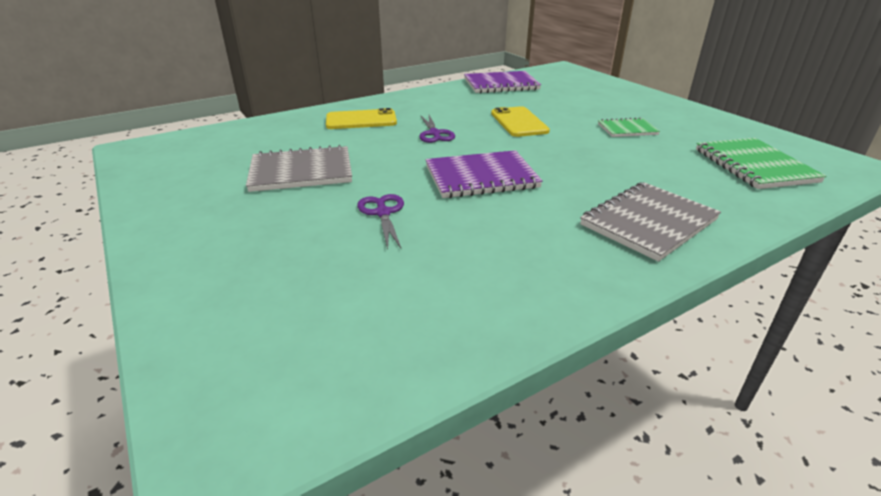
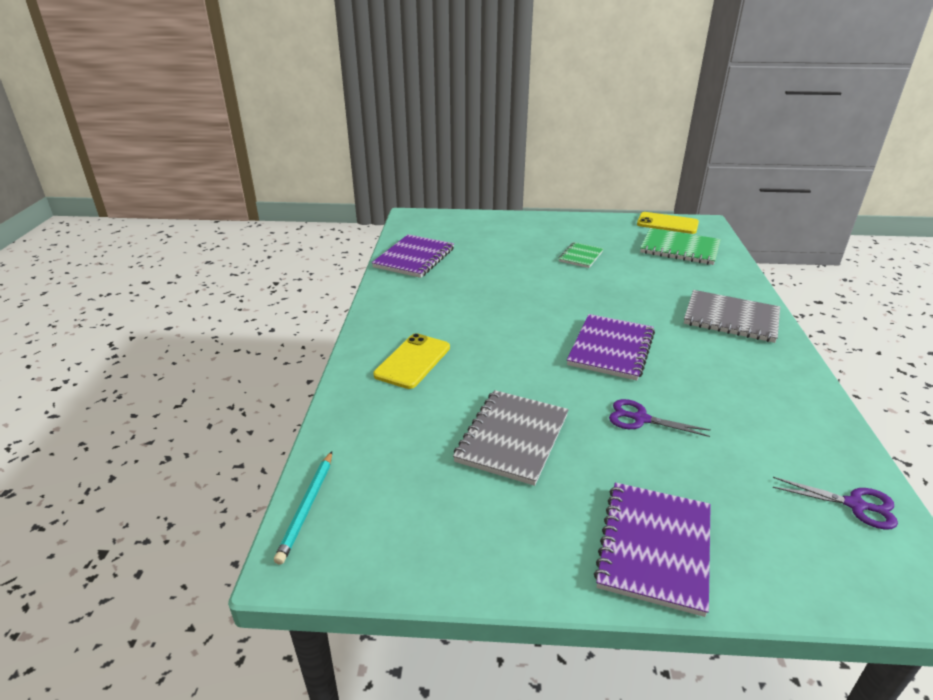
camera: 55 degrees left, 0 degrees up
(180, 138) = (307, 507): none -> turquoise pencil
(204, 256) = (654, 548): none -> purple notebook
(434, 133) = (497, 335): purple scissors -> purple scissors (855, 505)
(519, 122) = (517, 288): yellow phone -> yellow phone (667, 224)
(648, 222) = (731, 318): grey notebook -> grey notebook turned 60 degrees counterclockwise

